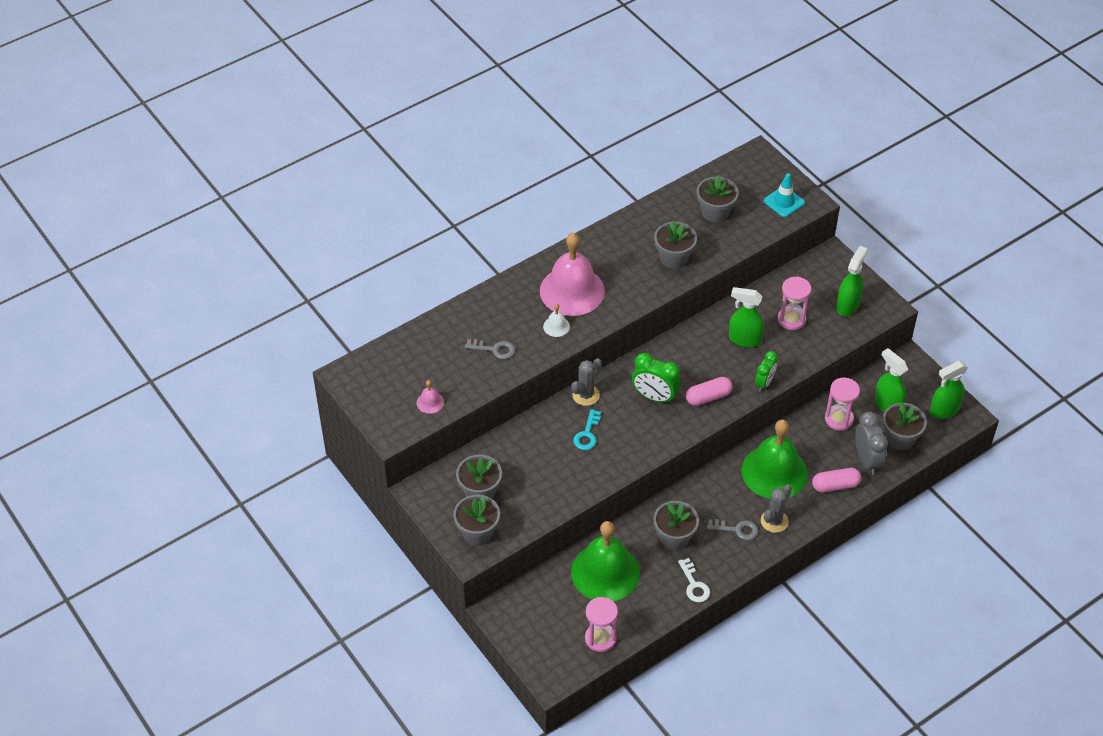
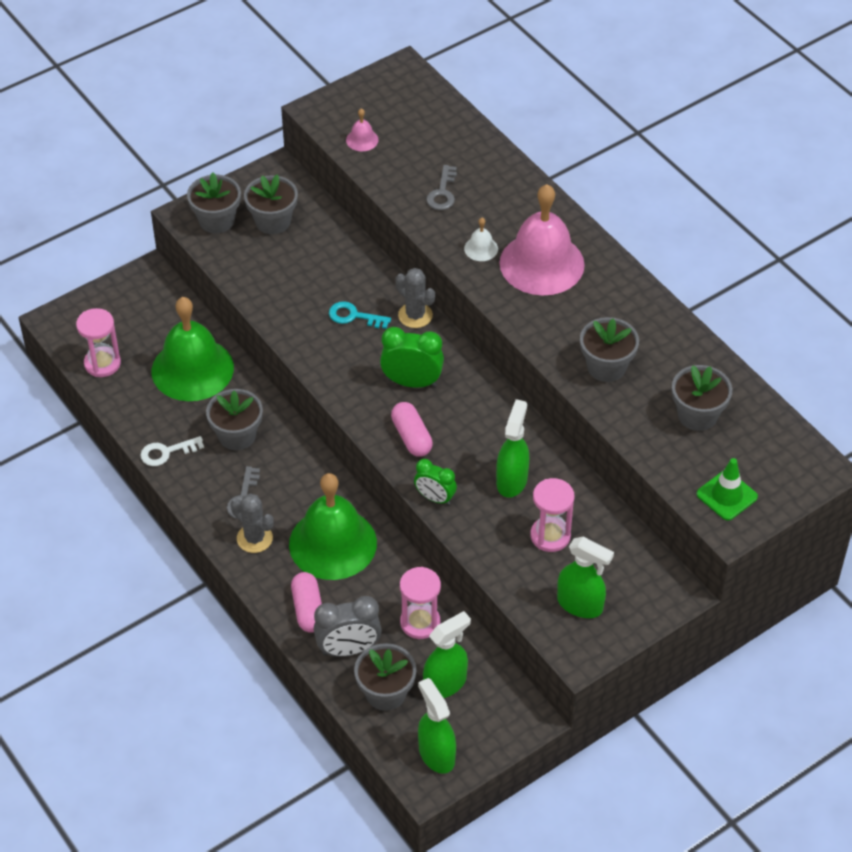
camera: 90 degrees right, 0 degrees up
(654, 397) = (412, 382): green clock -> green clock turned 75 degrees clockwise
(784, 202) = (726, 495): turquoise traffic cone -> green traffic cone

